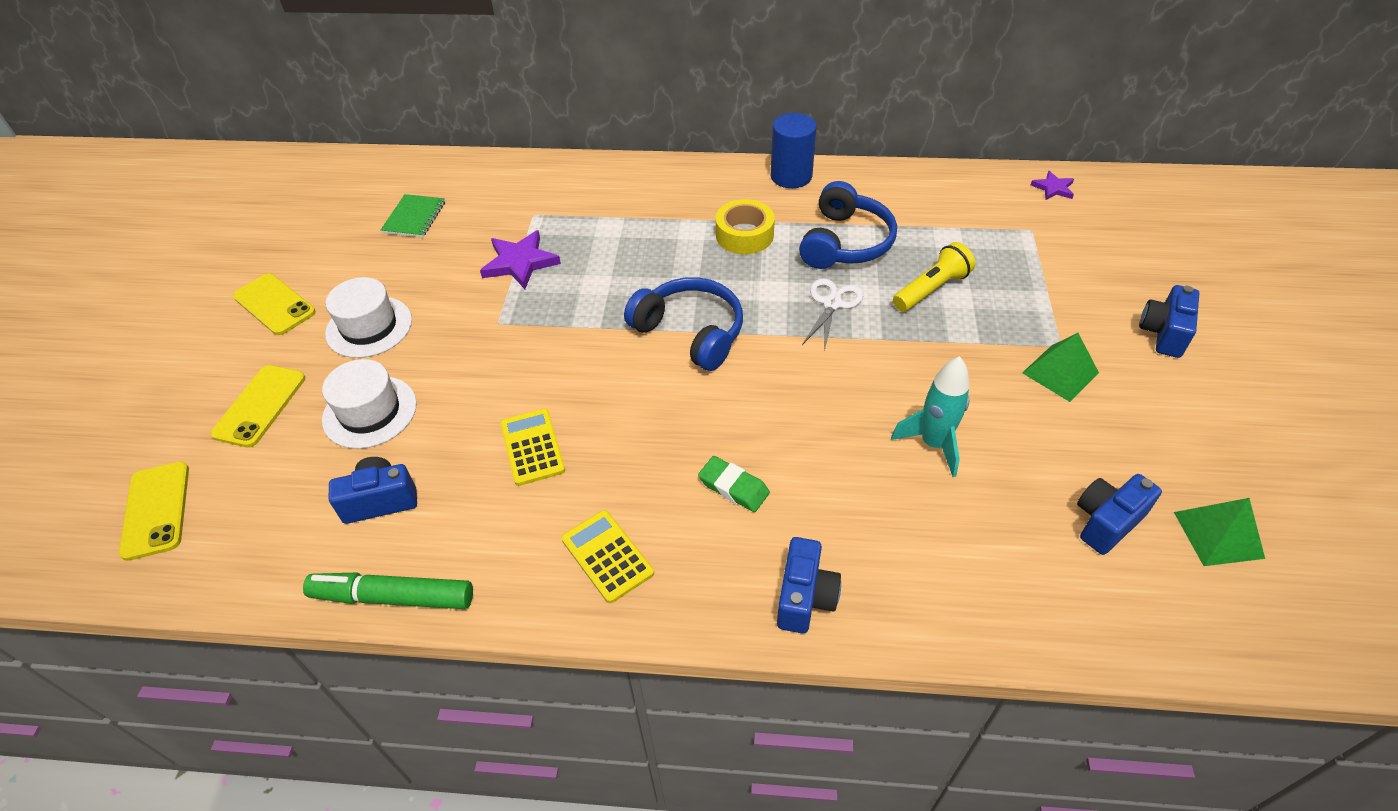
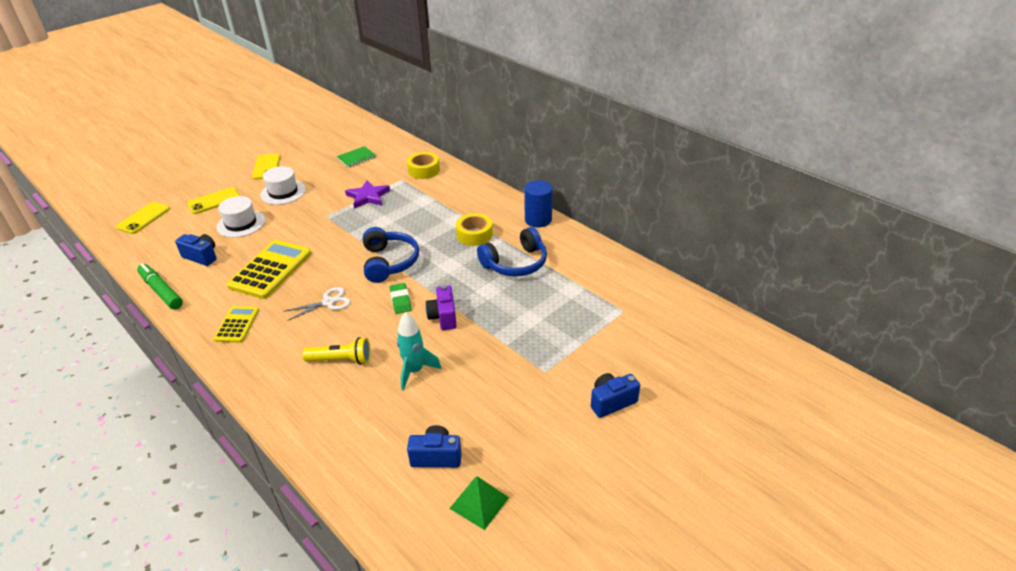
camera: 40 degrees right, 10 degrees down
(532, 447) = (270, 269): yellow calculator -> yellow calculator, size x1.76
(547, 187) = (424, 170): none -> yellow tape
(733, 487) = (313, 332): green eraser -> green eraser (400, 301)
(805, 597) = (275, 389): blue camera -> none
(832, 304) = (466, 286): white scissors -> white scissors (328, 302)
(863, 357) = (443, 317): none -> purple camera
(931, 289) = (523, 307): yellow flashlight -> yellow flashlight (341, 360)
(1053, 188) = (672, 298): purple star -> none
(1060, 372) = (524, 382): green pyramid -> none

